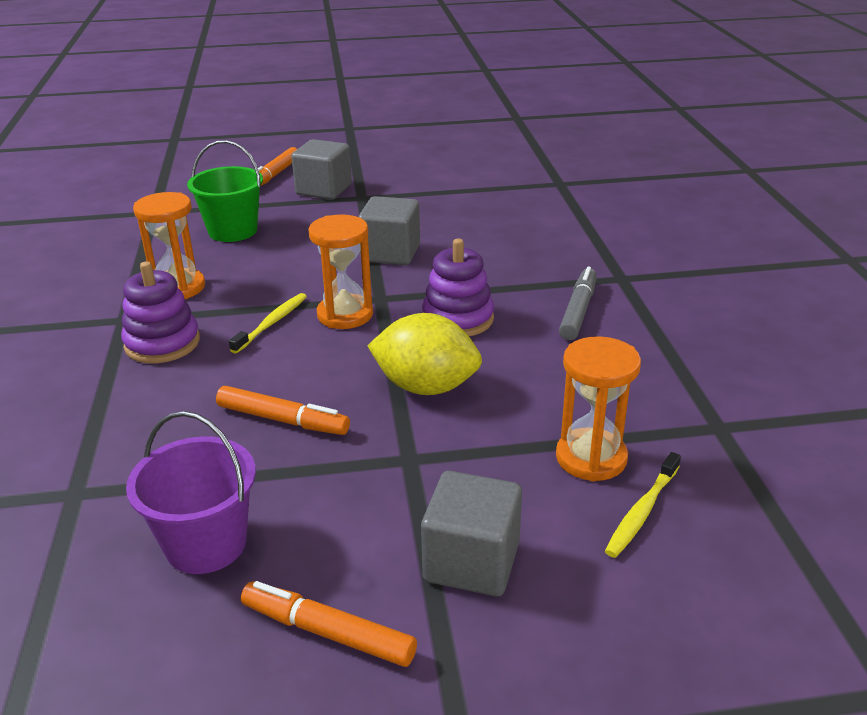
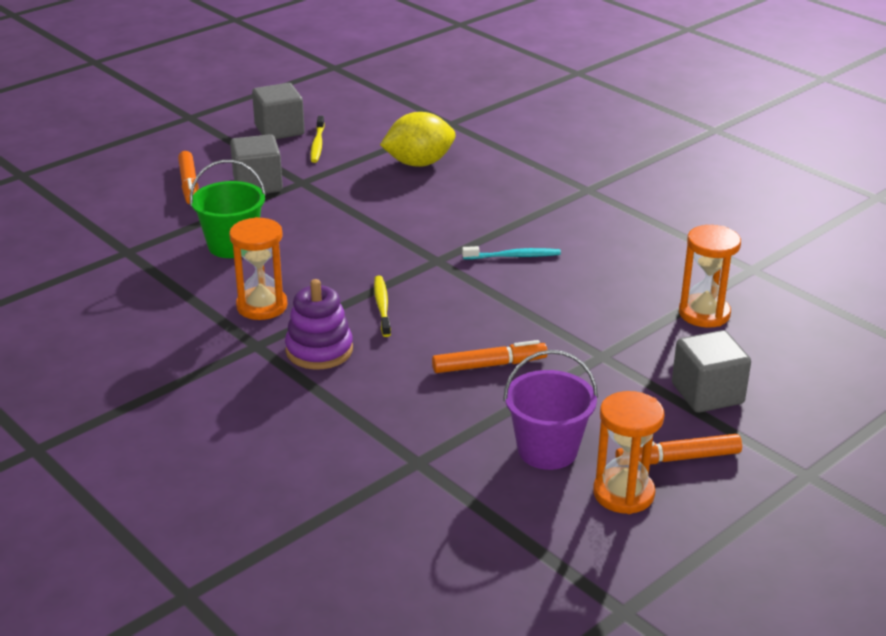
camera: 35 degrees left, 0 degrees up
(345, 315) = (428, 281): orange hourglass -> orange hourglass (623, 493)
(390, 253) = (396, 223): grey cube -> grey cube (279, 130)
(426, 387) = (554, 309): yellow lemon -> yellow lemon (419, 163)
(458, 319) = (513, 256): purple stacking toy -> turquoise toothbrush
(578, 311) = (587, 223): grey marker -> none
(642, 511) = (763, 331): yellow toothbrush -> yellow toothbrush (317, 144)

